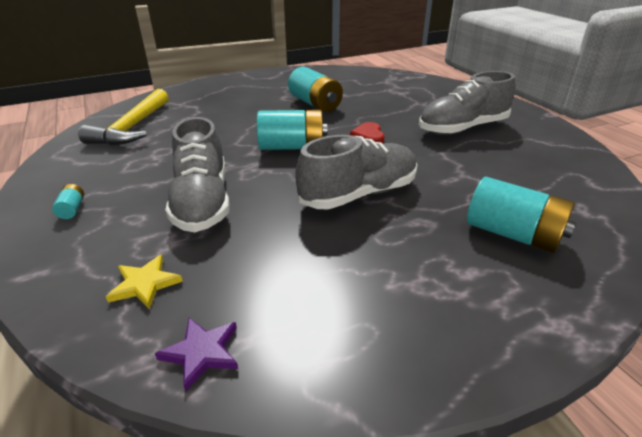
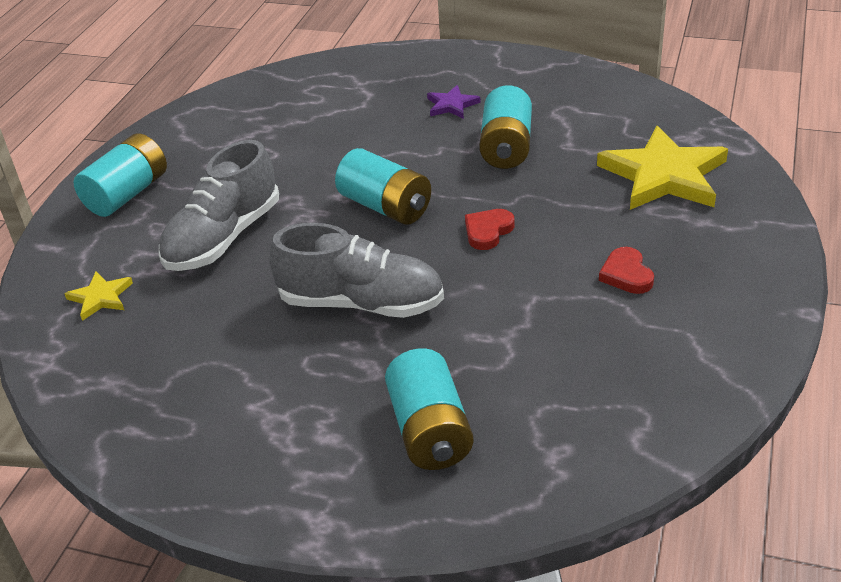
camera: 45 degrees right, 5 degrees up
(72, 209) = (127, 194): turquoise battery -> turquoise battery, size x2.28
(132, 127) = (274, 104): yellow hammer -> none
(202, 353) = (75, 373): purple star -> purple star (452, 105)
(407, 92) = (664, 175): none -> yellow star
(462, 128) = (626, 274): grey shoe -> red heart

